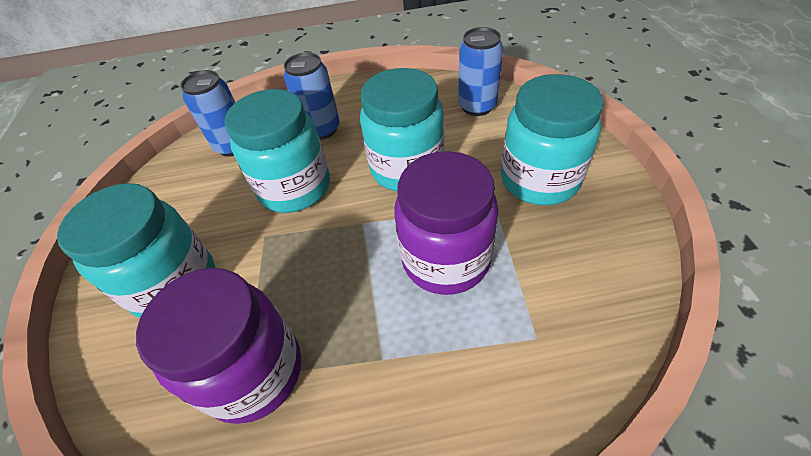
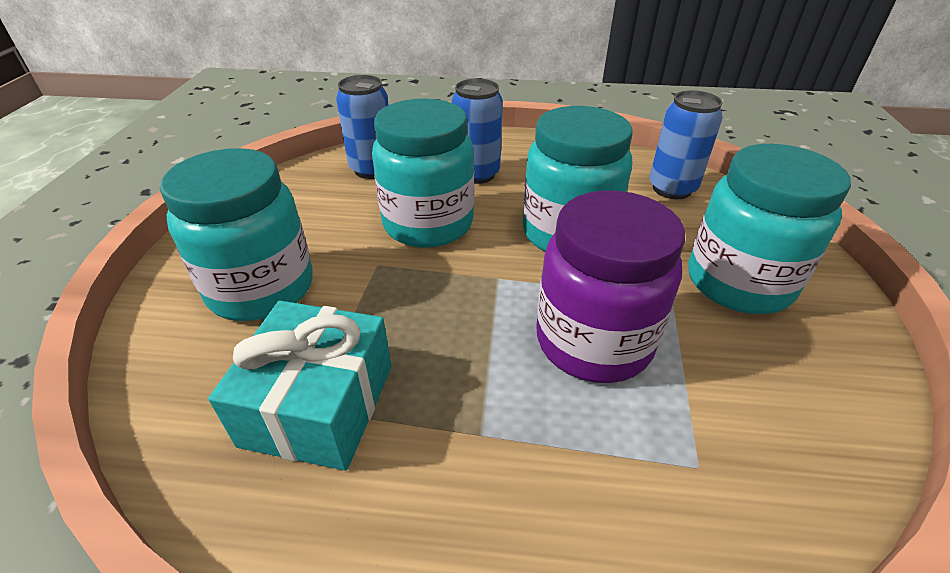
camera: 10 degrees right, 10 degrees down
(254, 372) = (318, 404): purple jar -> turquoise gift

